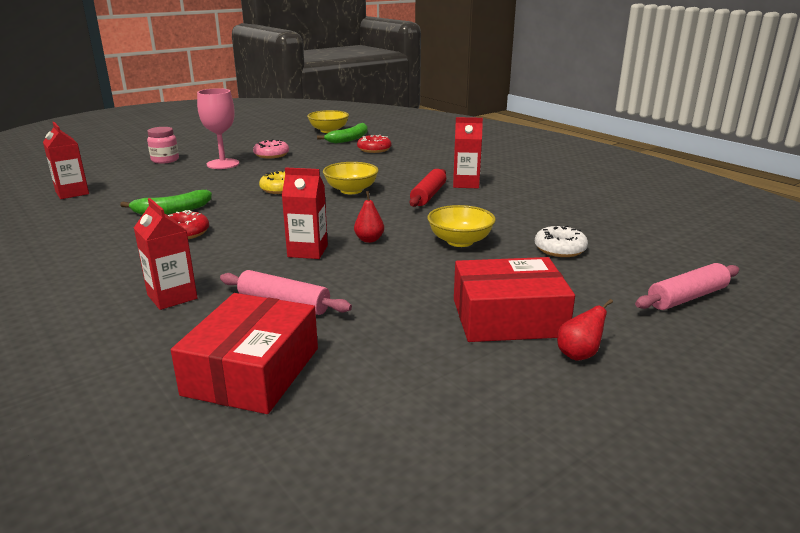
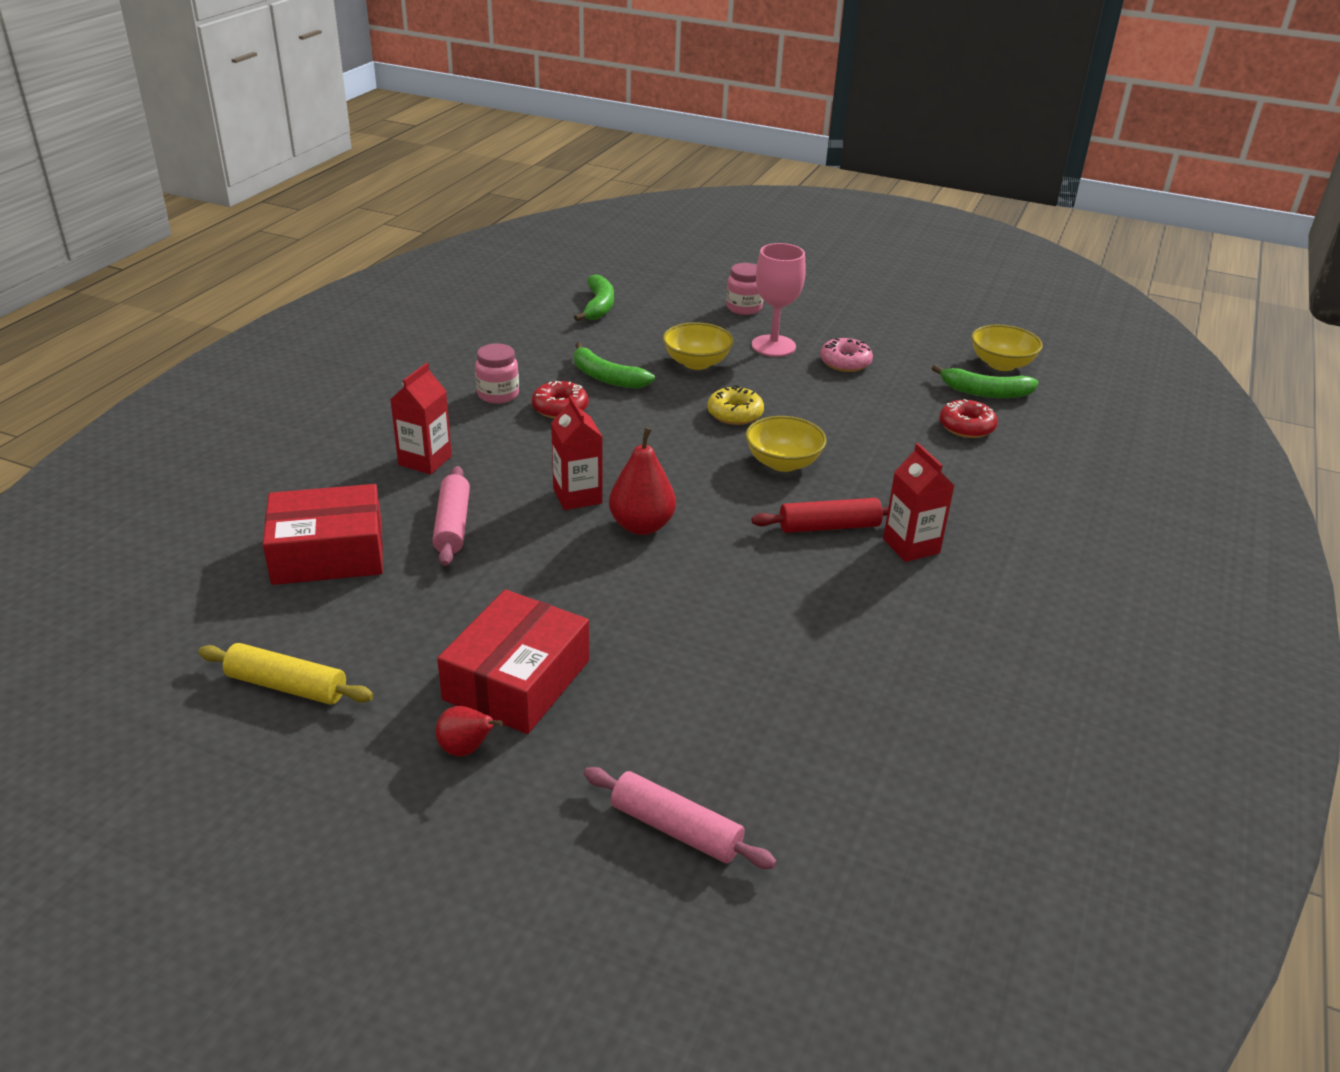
camera: 60 degrees right, 10 degrees up
(72, 193) = (598, 306): red carton -> green banana
(125, 249) = (498, 395): none -> pink jar
(369, 240) = (642, 526): red pear -> red pear, size x1.69
(441, 432) = (287, 686): none -> yellow rolling pin
(460, 241) = (696, 594): yellow bowl -> yellow bowl (696, 363)
(508, 318) = (517, 680): red box -> red box turned 60 degrees clockwise
(560, 249) = (743, 685): white donut -> none

